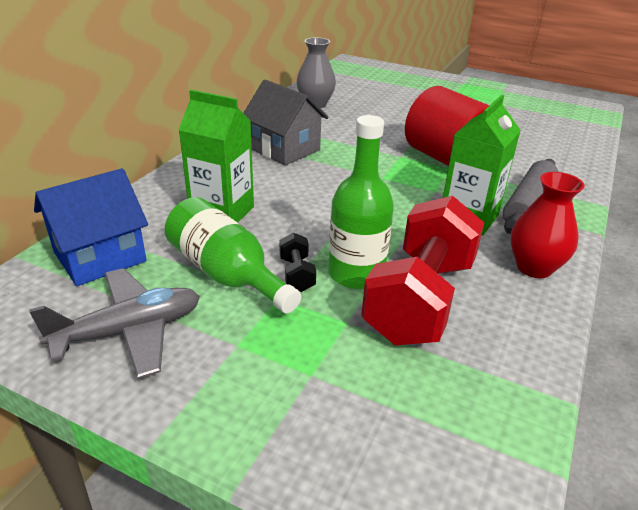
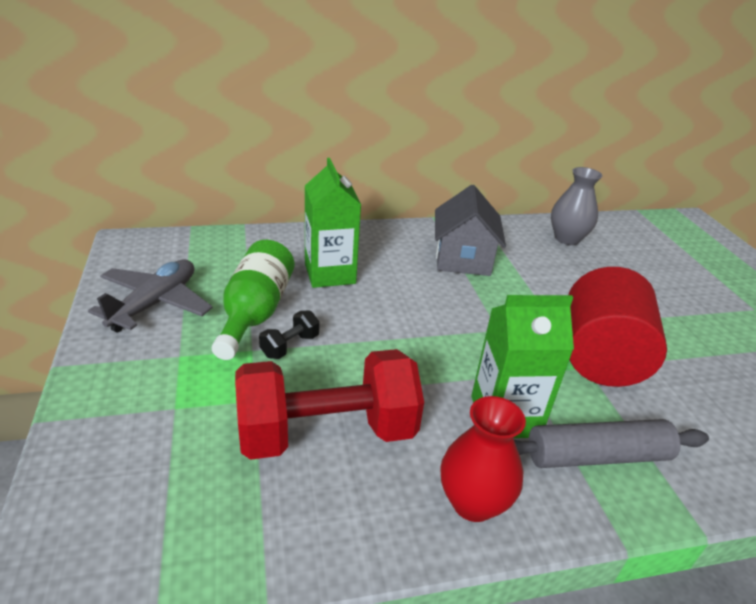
camera: 50 degrees right, 0 degrees up
(100, 257) = (220, 253): blue house -> none
(129, 331) = (155, 303): grey plane -> grey plane turned 90 degrees counterclockwise
(356, 274) = (325, 377): green bottle -> none

